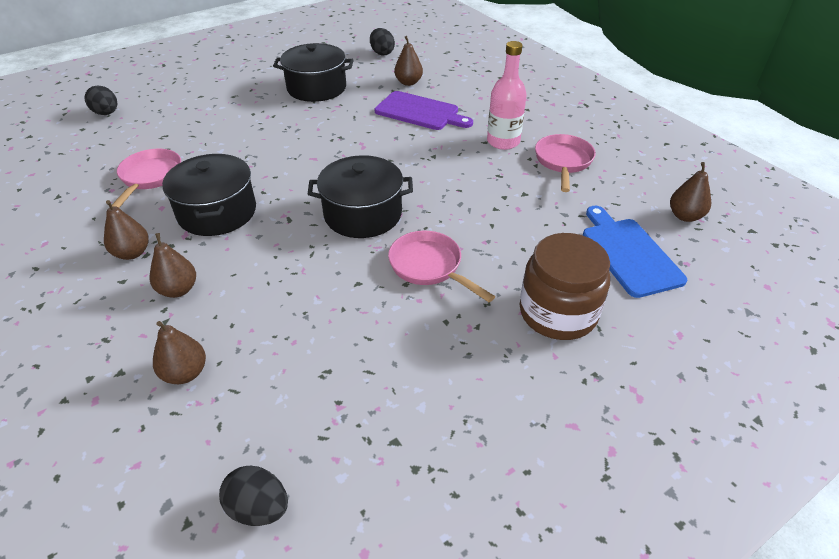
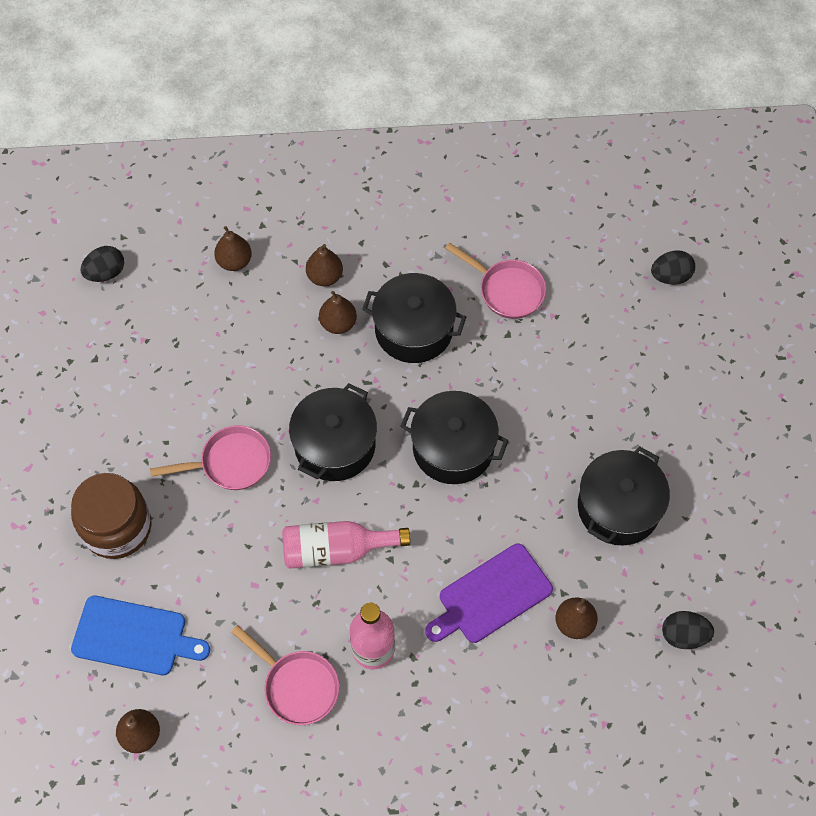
camera: 120 degrees right, 20 degrees up
(132, 253) = (393, 255): brown pear -> brown pear (338, 323)
(320, 158) = (453, 448): none -> black pot
(450, 181) = (336, 550): none -> pink bottle

